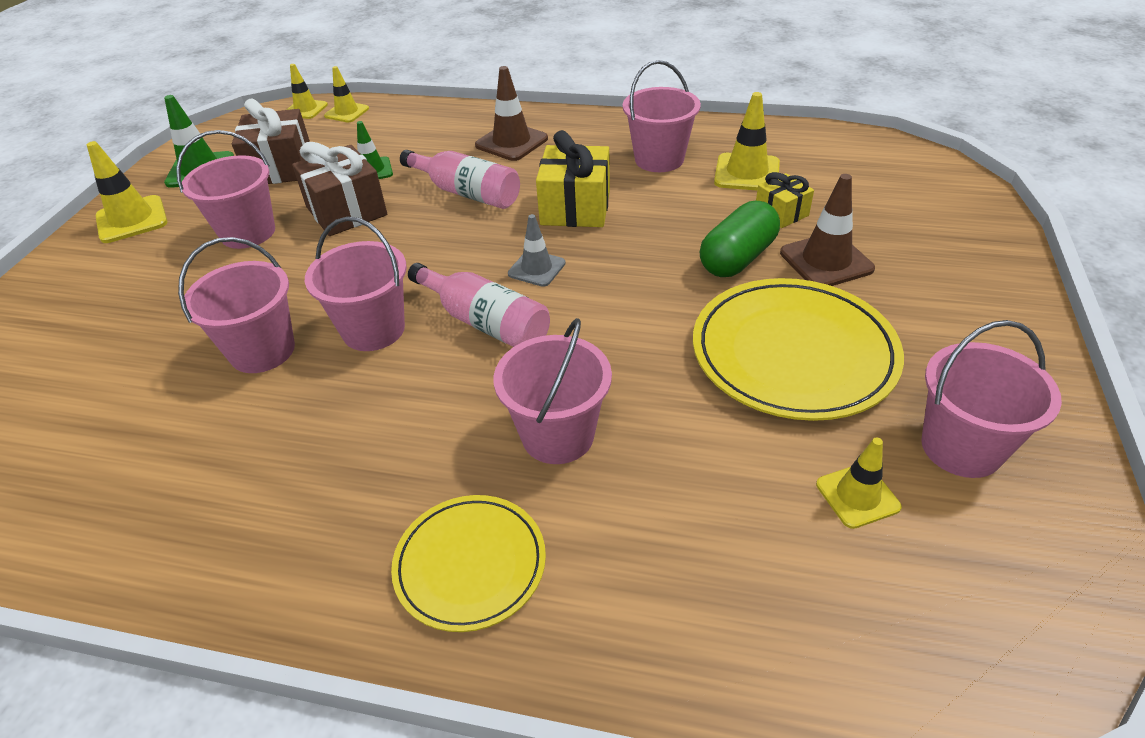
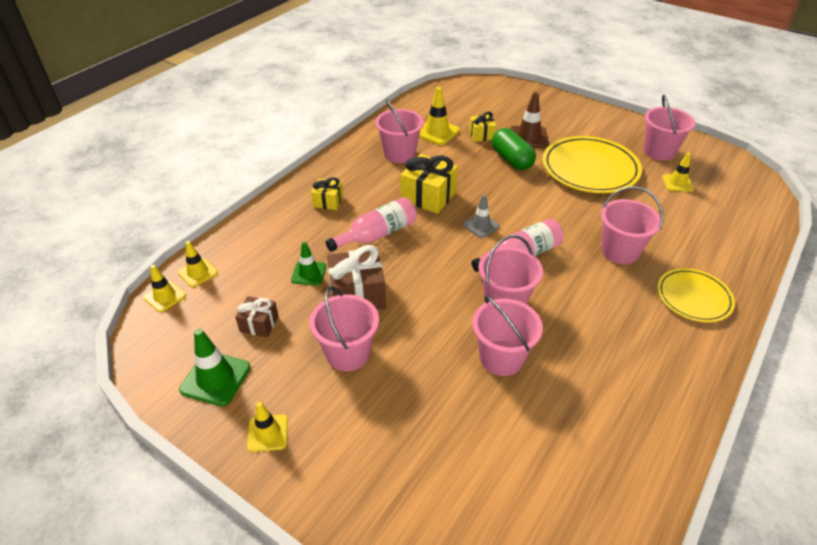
camera: 70 degrees left, 0 degrees up
(132, 220) = (268, 433): yellow traffic cone -> yellow traffic cone, size x0.66
(281, 168) = (259, 324): brown gift -> brown gift, size x0.57
(511, 142) = (328, 201): brown traffic cone -> yellow gift

